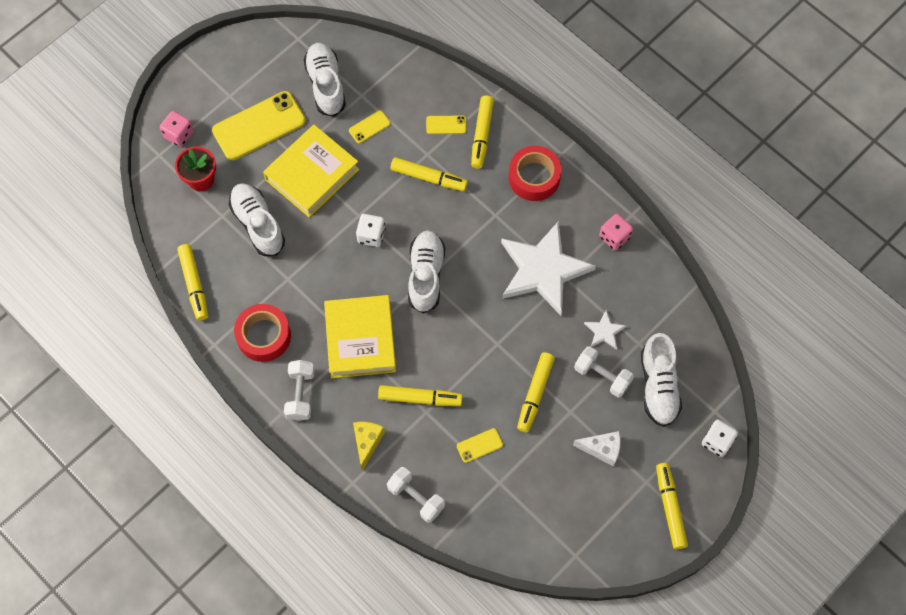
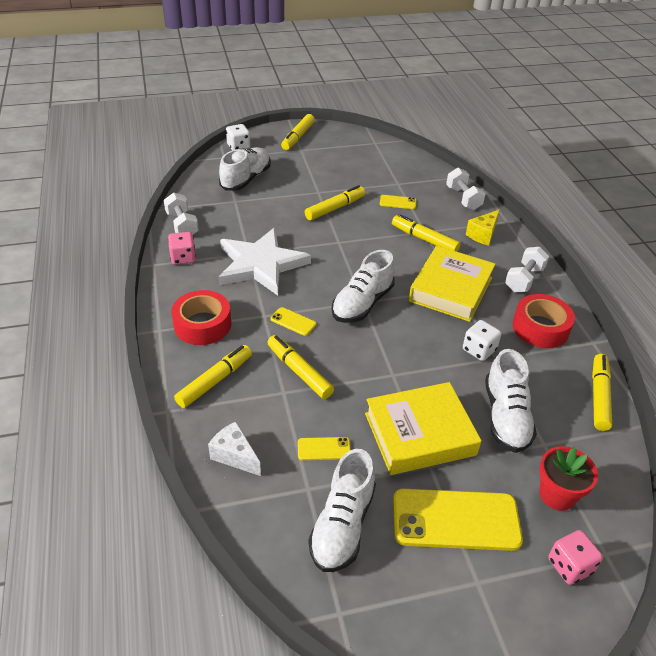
camera: 150 degrees left, 25 degrees down
(371, 235) = (391, 353): white dice -> white dice (479, 350)
(446, 125) = (241, 408): yellow phone -> yellow phone (293, 321)
(602, 376) = (278, 197): white dumbbell -> white dumbbell (182, 225)
(602, 449) = (314, 170): white cheese -> white cheese (235, 456)
(604, 331) = (252, 215): white star -> none

